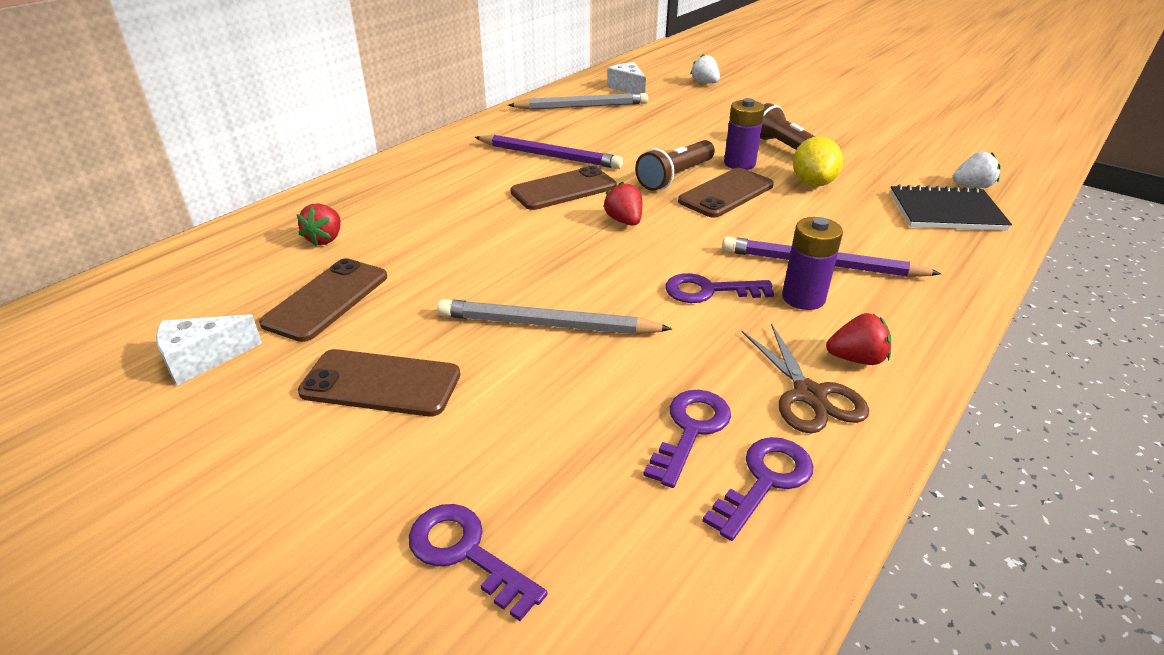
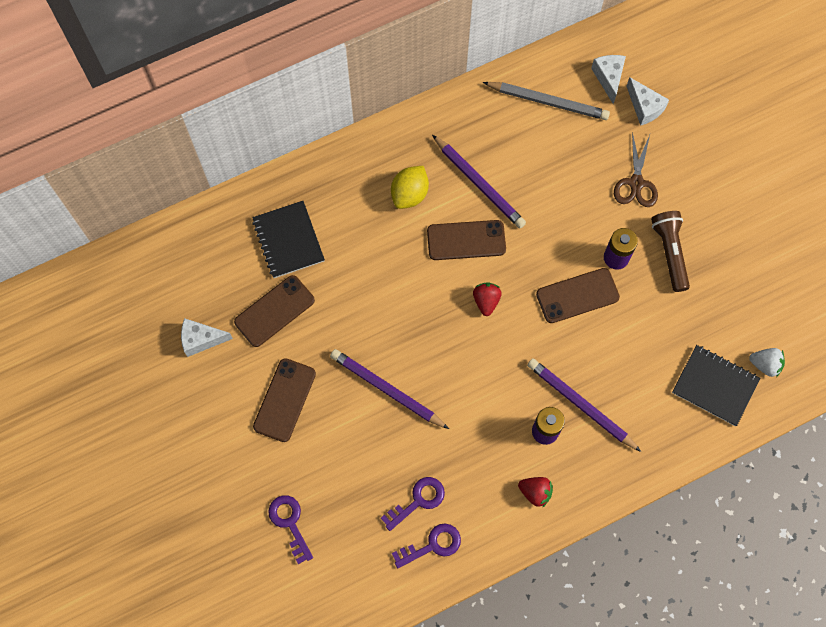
camera: 25 degrees right, 35 degrees up
(325, 239) = (288, 240): red strawberry -> black notebook
(381, 383) = (284, 400): brown phone -> brown phone turned 75 degrees clockwise
(547, 324) = (387, 389): grey pencil -> purple pencil
(675, 93) = (644, 107): none -> white cheese
(675, 177) = (555, 256): brown flashlight -> none
(705, 83) = (686, 95): white strawberry -> none
(709, 291) = (494, 400): purple key -> none
(809, 395) = (491, 505): brown scissors -> brown scissors (636, 183)
(812, 183) = (650, 309): yellow lemon -> yellow lemon (409, 194)

